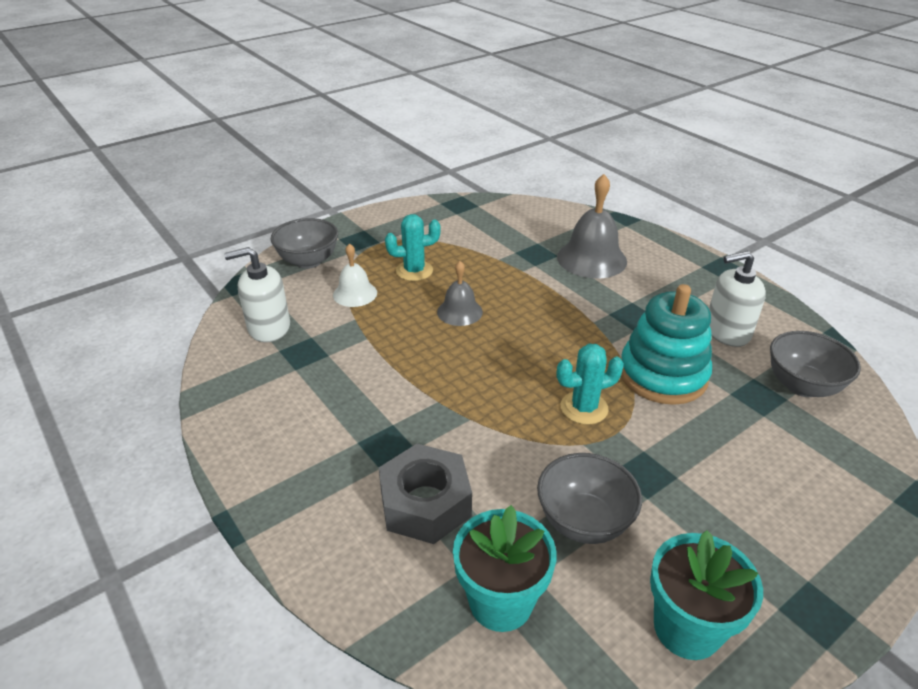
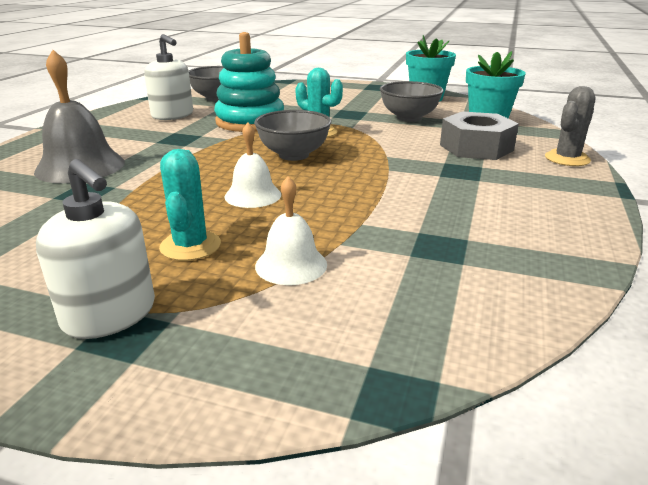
camera: 125 degrees left, 10 degrees down
(269, 327) = (444, 292): white soap dispenser -> white soap dispenser (110, 315)
(308, 261) = (247, 353): grey bowl -> grey bowl (294, 155)
(320, 557) = (567, 159): none -> grey cactus
(414, 271) = (190, 246): turquoise cactus -> turquoise cactus turned 45 degrees clockwise
(459, 312) = (253, 195): grey bell -> white bell

